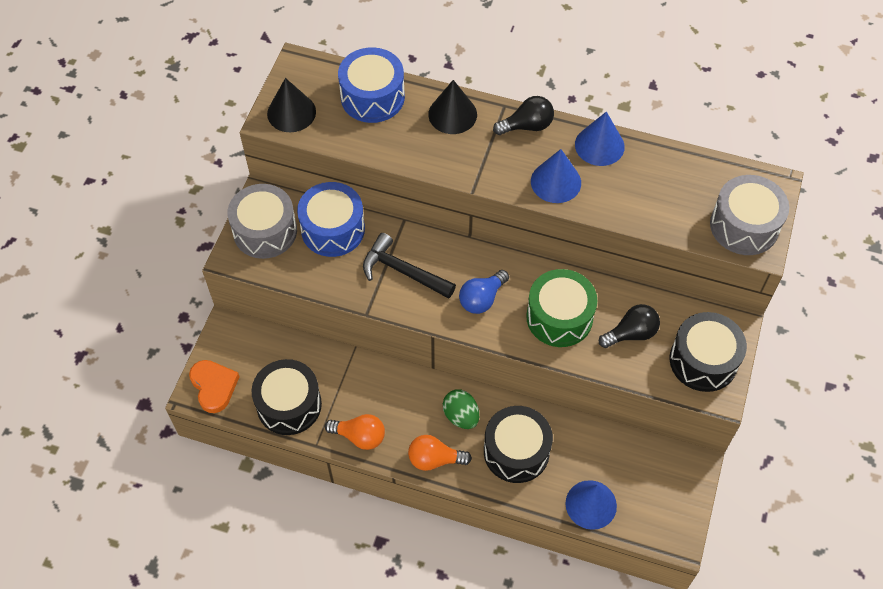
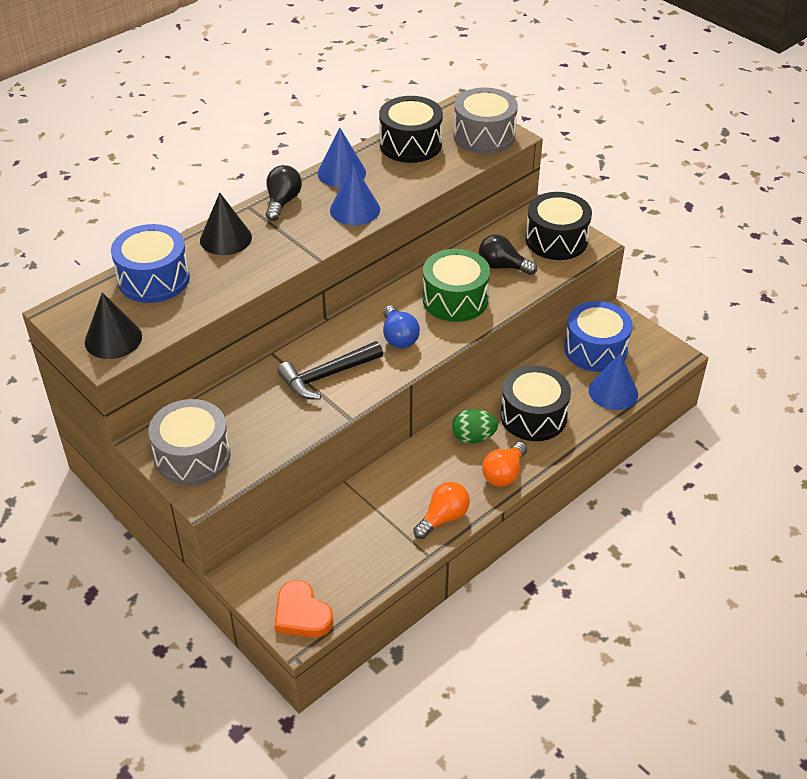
camera: 60 degrees left, 15 degrees down
(214, 386) = (301, 614): orange heart -> orange heart turned 135 degrees counterclockwise
(289, 405) = (369, 559): black drum -> black drum (410, 144)
(333, 229) = (237, 405): blue drum -> blue drum (595, 349)
(631, 333) = (502, 266): black light bulb -> black light bulb turned 75 degrees counterclockwise

